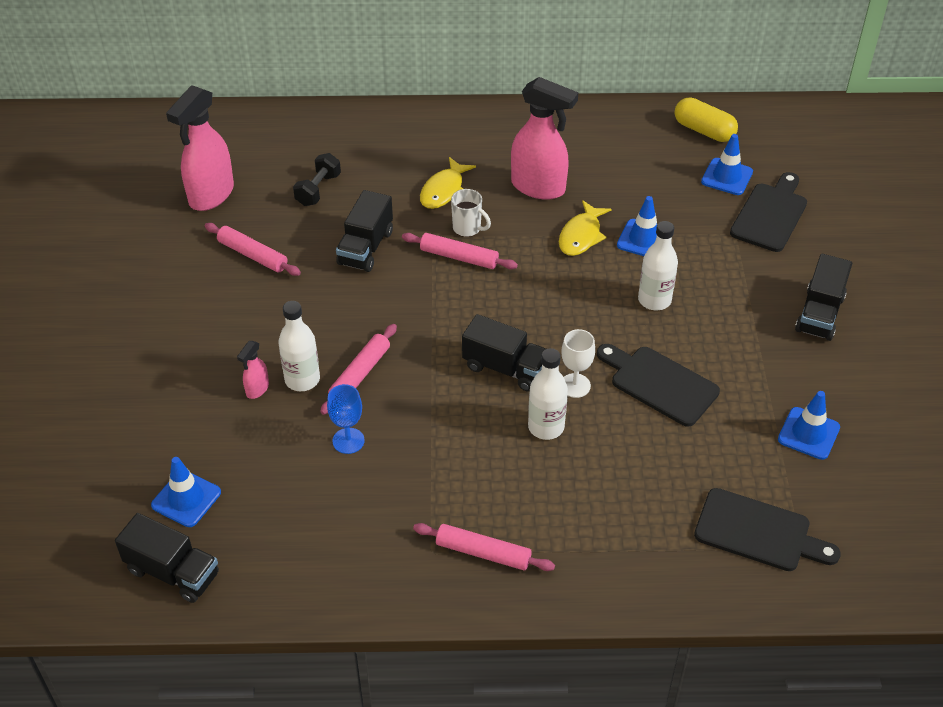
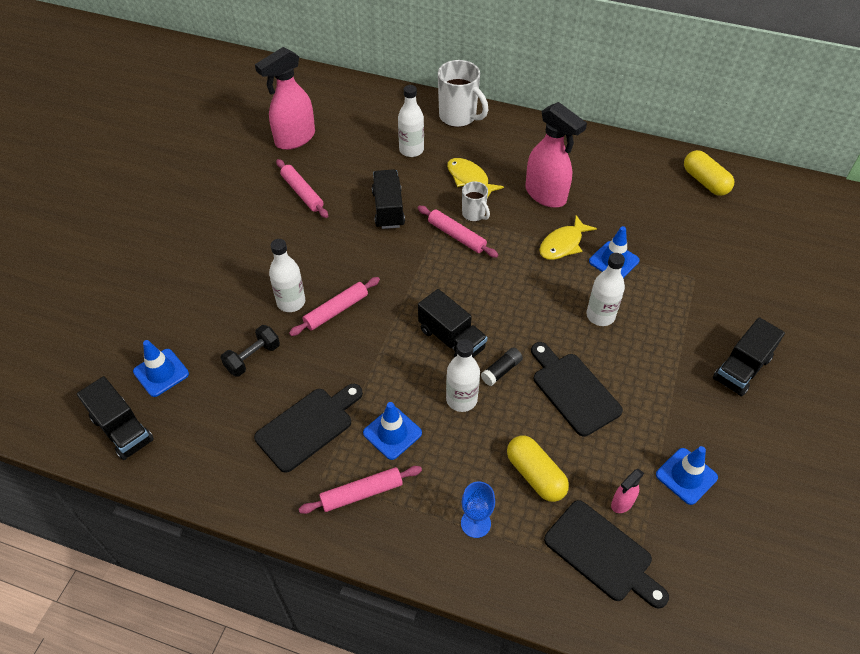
camera: 20 degrees right, 5 degrees up
(257, 389) = (254, 300): pink spray bottle -> pink spray bottle (622, 503)
(318, 190) = (374, 154): black dumbbell -> black dumbbell (253, 358)
(348, 441) = (301, 363): blue goblet -> blue goblet (475, 523)
(360, 174) = (411, 150): none -> white bottle
(365, 248) = (388, 209): black truck -> black truck turned 135 degrees clockwise
(398, 123) = (459, 117): none -> white mug
(444, 190) = (469, 179): yellow fish -> yellow fish turned 90 degrees clockwise
(483, 552) = (361, 493): pink rolling pin -> pink rolling pin turned 60 degrees counterclockwise
(575, 385) = (501, 371): white goblet -> black glue stick
(658, 478) = (535, 475): none -> yellow capsule
(727, 177) = (708, 226): blue traffic cone -> blue traffic cone (392, 433)
(770, 215) = (733, 268): black cutting board -> black cutting board (308, 427)

